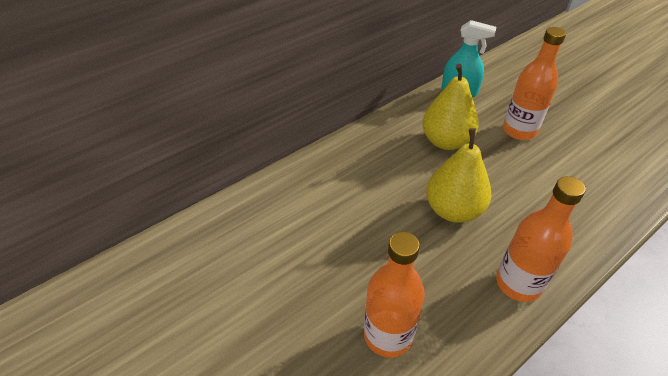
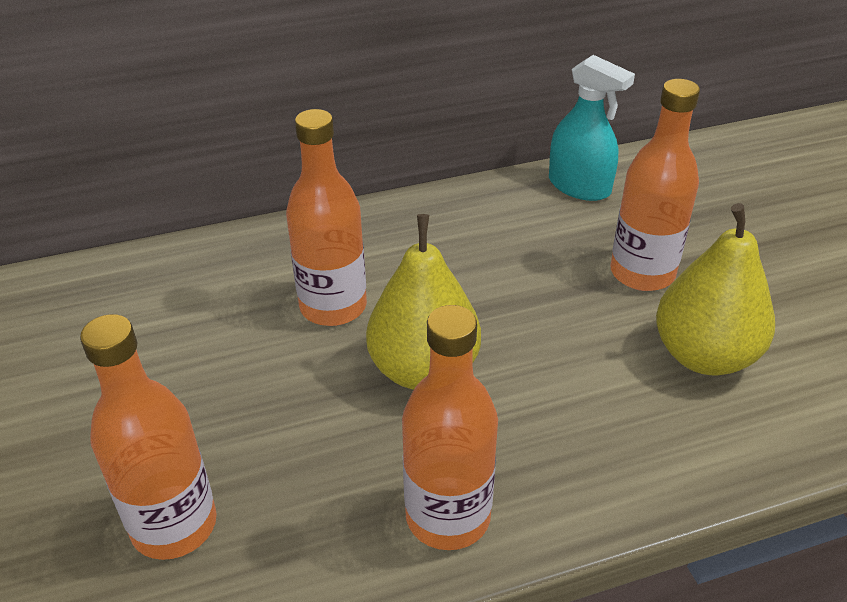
camera: 20 degrees right, 5 degrees down
(383, 188) = (333, 306): none -> orange bottle
(446, 141) = (494, 260): yellow pear -> yellow pear (704, 355)

